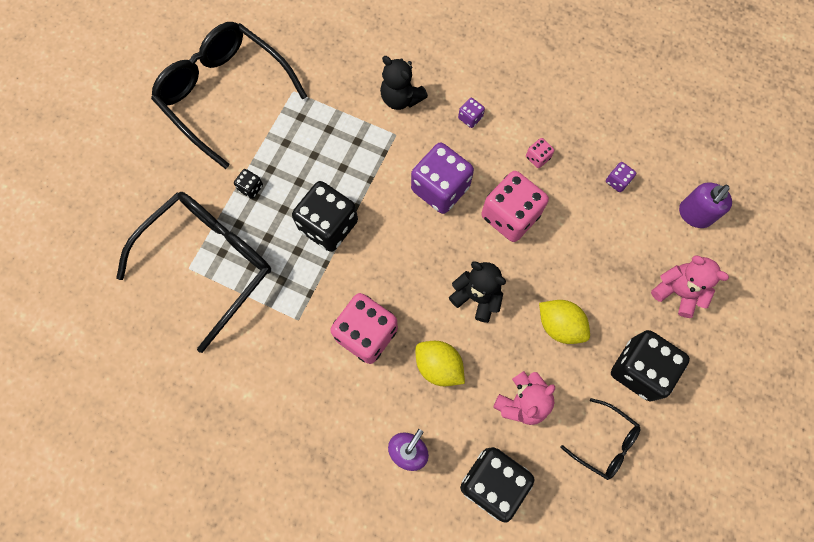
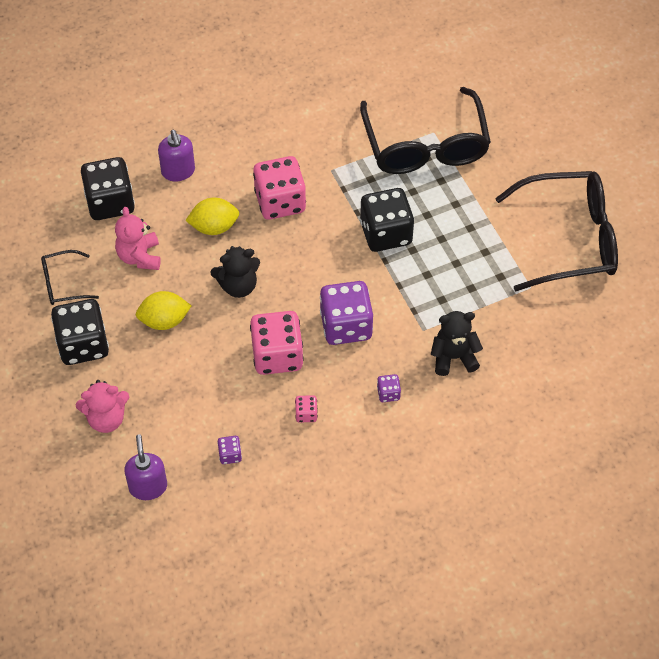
camera: 130 degrees right, 15 degrees down
(251, 188) = (465, 205): black dice -> none

